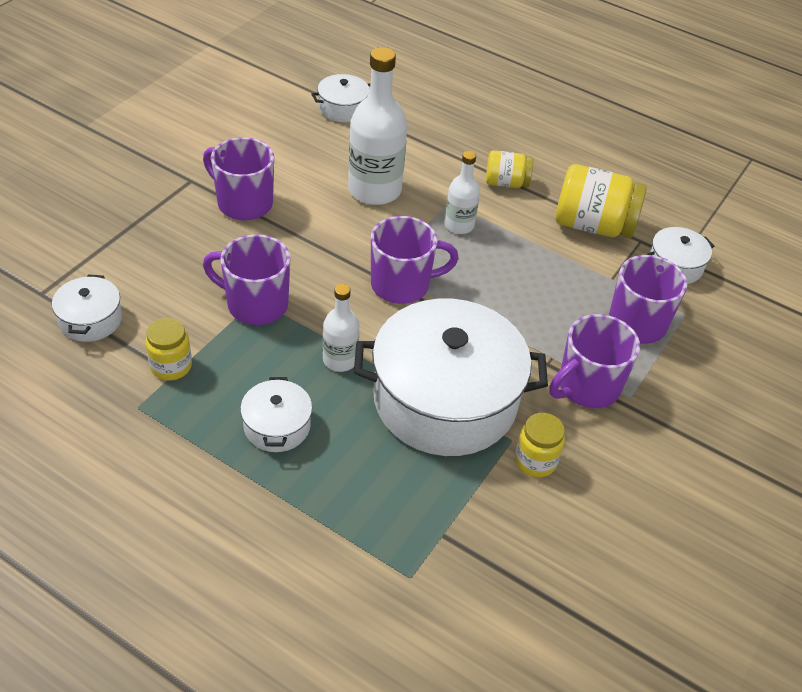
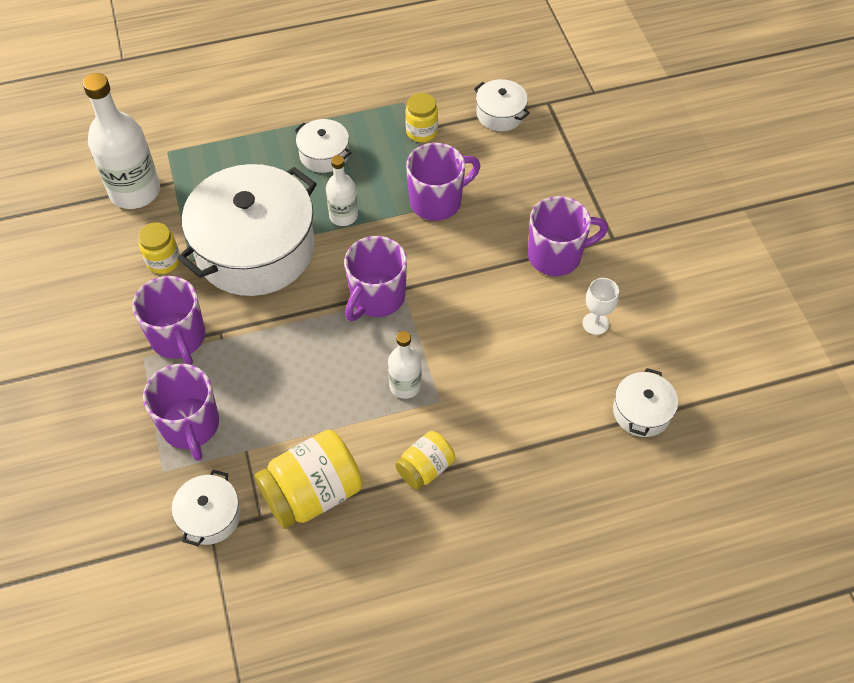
camera: 135 degrees right, 10 degrees up
(290, 156) = (595, 323): none -> white goblet
(374, 190) = (500, 355): white bottle -> white bottle (135, 191)
(587, 387) = (178, 338): purple mug -> purple mug turned 150 degrees clockwise

